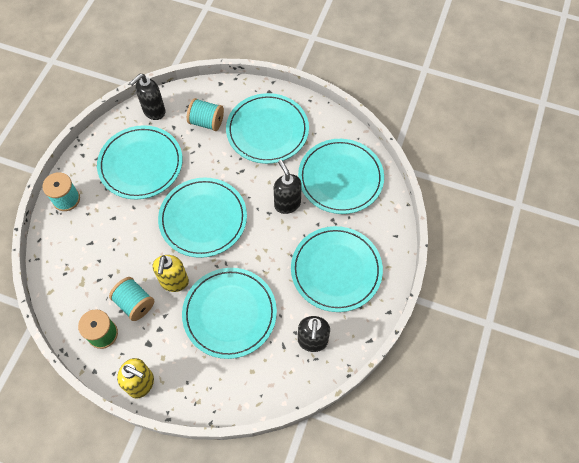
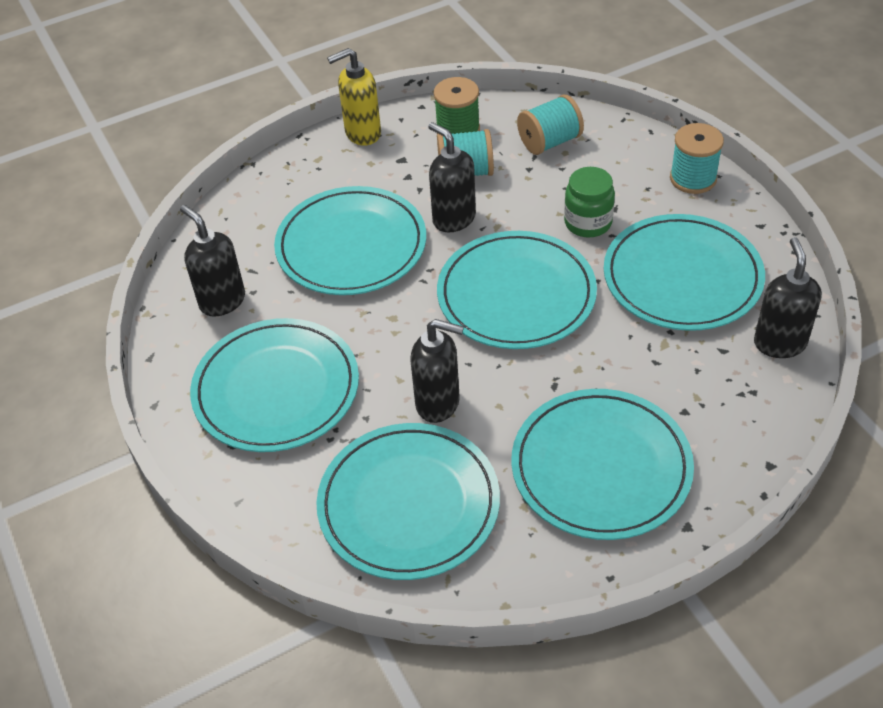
camera: 135 degrees right, 15 degrees down
(132, 222) = (588, 223): none -> green jar
(174, 282) = (453, 218): yellow soap dispenser -> black soap dispenser
(206, 122) = (695, 397): turquoise spool -> turquoise spool (549, 142)

